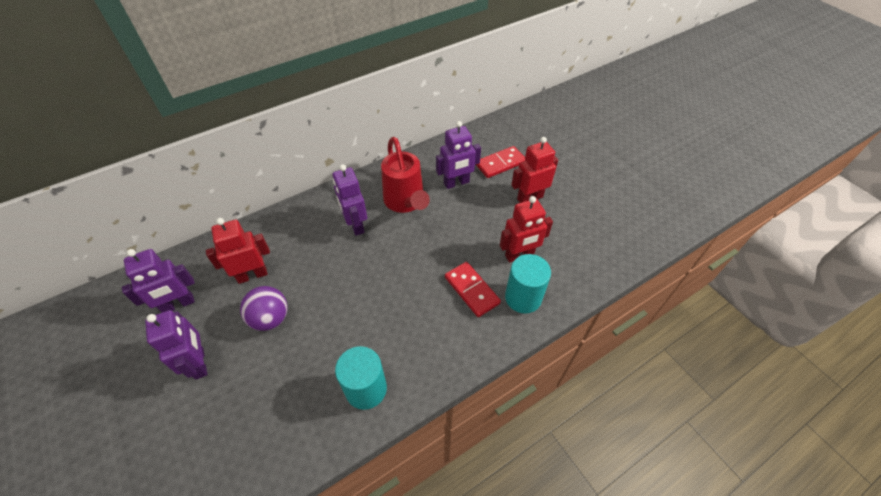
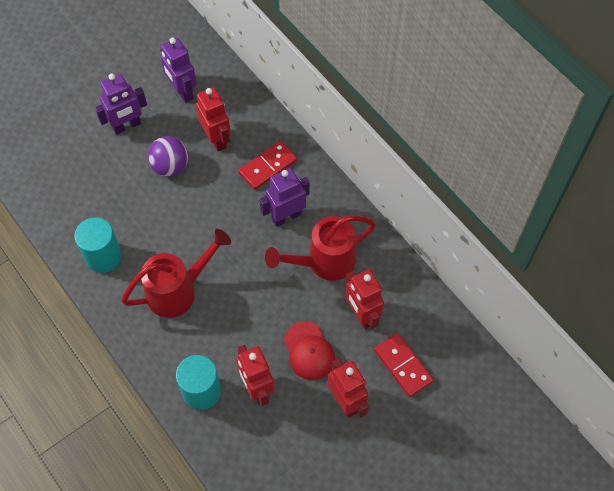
camera: 85 degrees right, 10 degrees up
(418, 315) = (178, 291): none -> red watering can
(456, 183) = (361, 315): purple robot -> red robot
(472, 290) = (208, 339): red domino -> red domino (267, 167)
(486, 218) = (309, 351): none -> red cap

